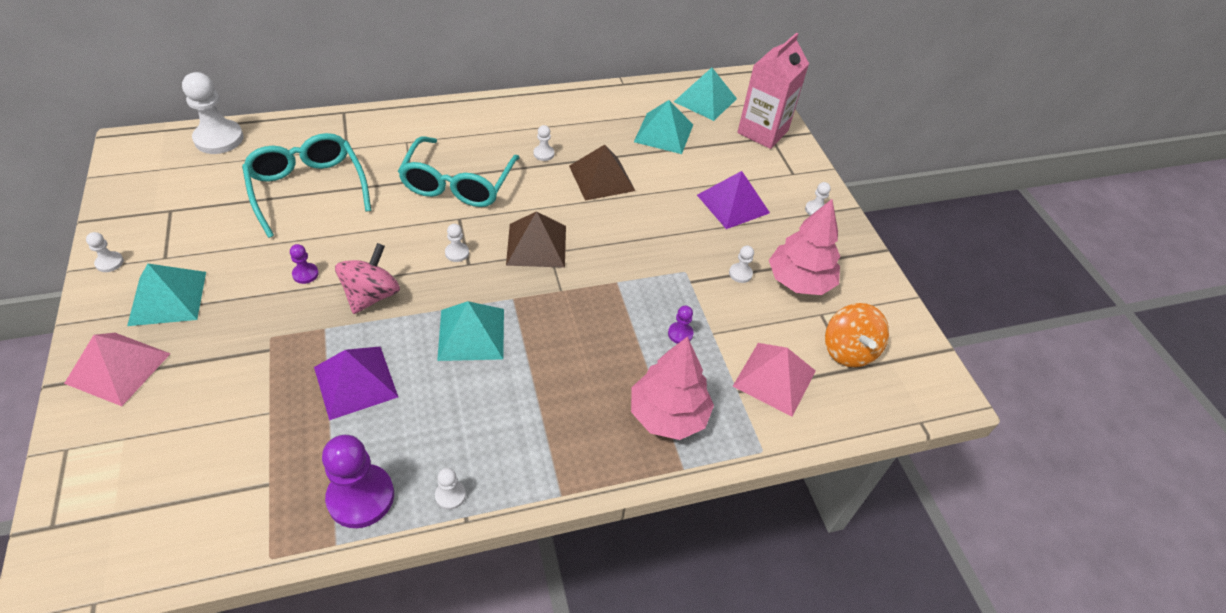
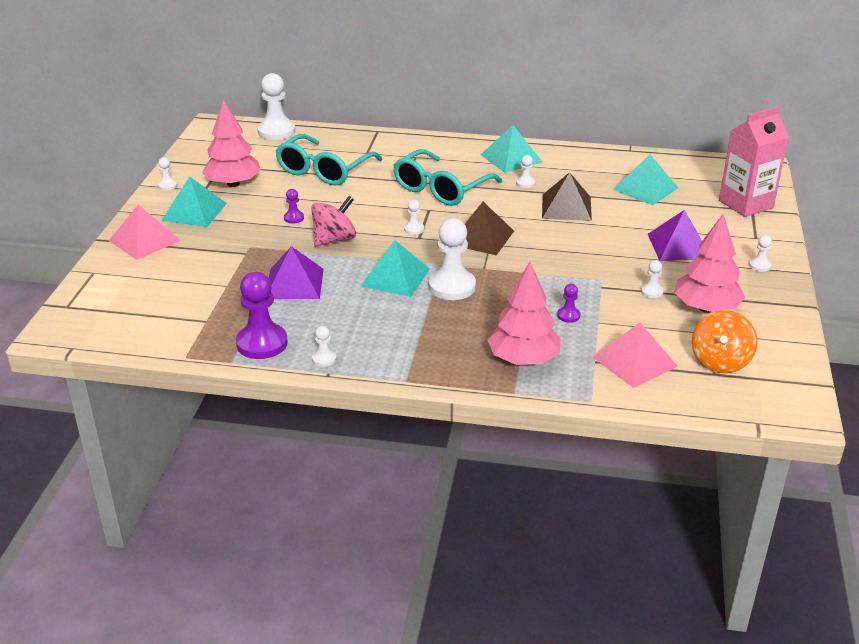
camera: 30 degrees right, 15 degrees down
(200, 237) = (233, 184): none -> pink tree
(308, 188) = (323, 171): turquoise glasses -> turquoise glasses turned 150 degrees counterclockwise
(541, 329) = (452, 286): none -> white pawn
(705, 100) = (703, 173): turquoise pyramid -> turquoise pyramid (511, 158)

